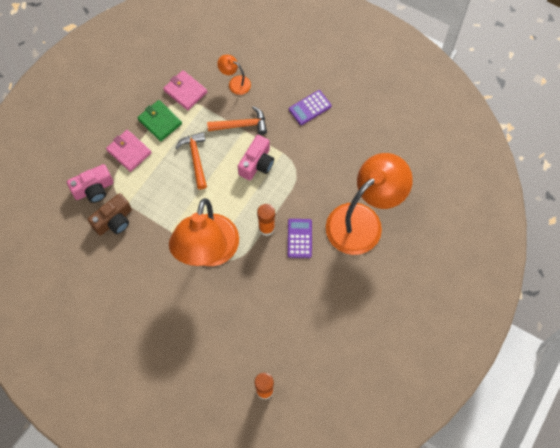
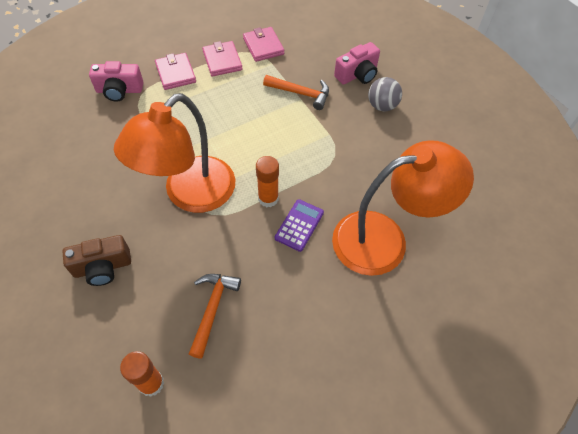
camera: 25 degrees right, 10 degrees down
(114, 221) = (117, 125): brown camera -> brown camera (103, 267)
(160, 122) = (222, 61): green wallet -> pink wallet
(195, 158) = (235, 104): orange hammer -> orange hammer (212, 309)
(235, 83) = (316, 57): orange lamp -> none
(257, 164) = (295, 133): pink camera -> pink camera (357, 74)
(310, 108) = (382, 106): purple calculator -> grey ball

